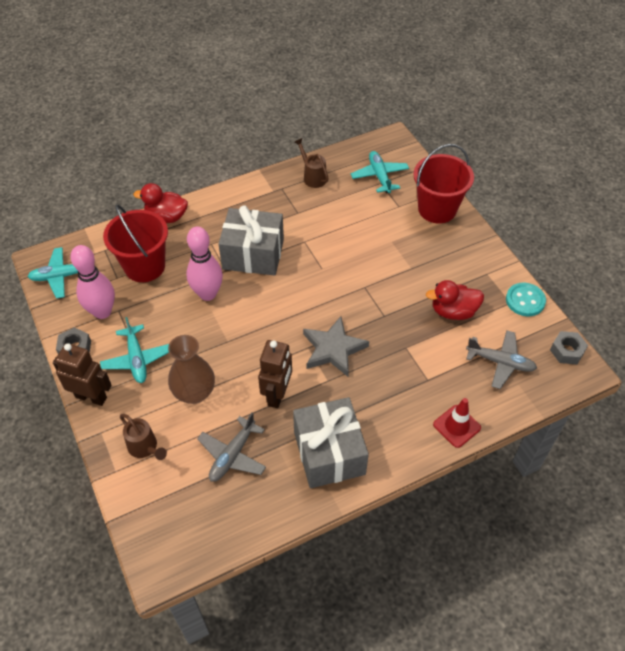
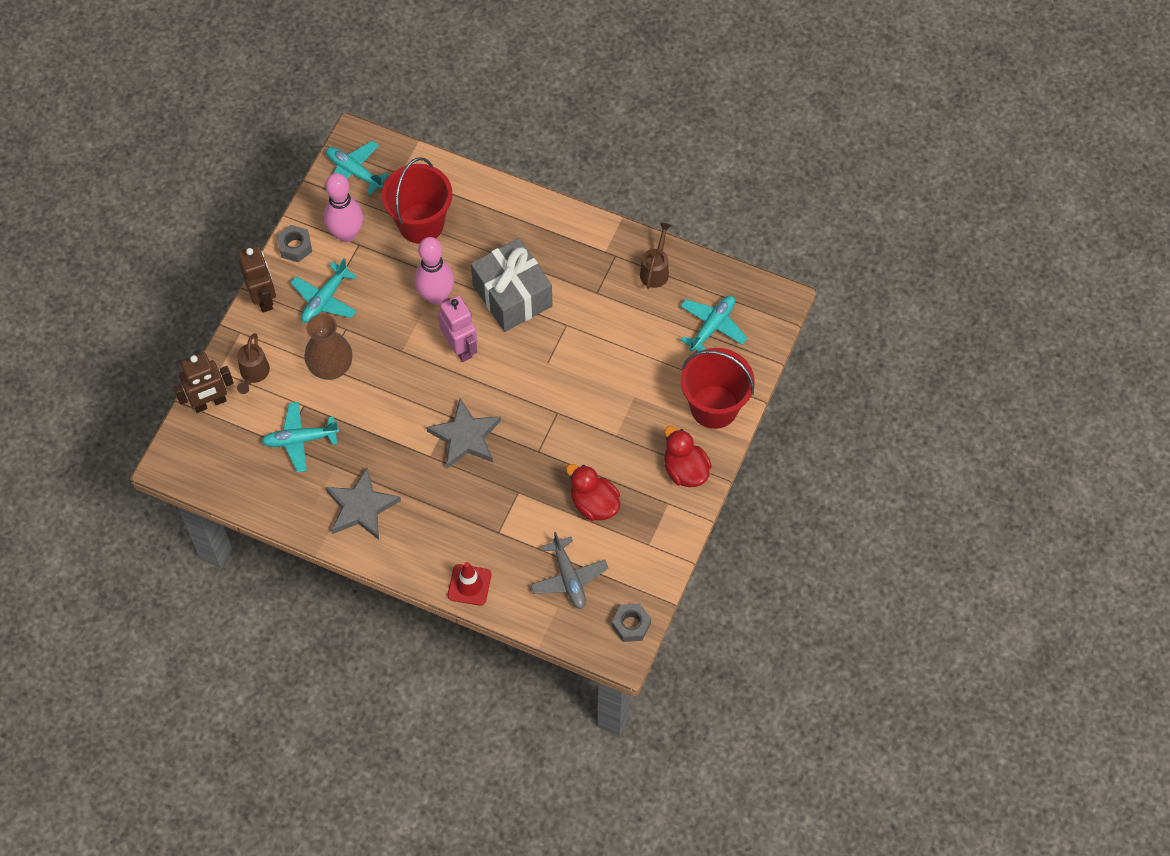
camera: 50 degrees right, 10 degrees up
(166, 217) = (491, 192): red duck -> red duck (685, 470)
(232, 455) = (300, 440): grey plane -> turquoise plane
(261, 306) = (460, 347): none -> pink robot
(277, 394) = (382, 429): brown robot -> brown robot (210, 403)
(329, 453) = (361, 507): grey gift -> grey star
(525, 300) = (662, 555): turquoise button -> none

